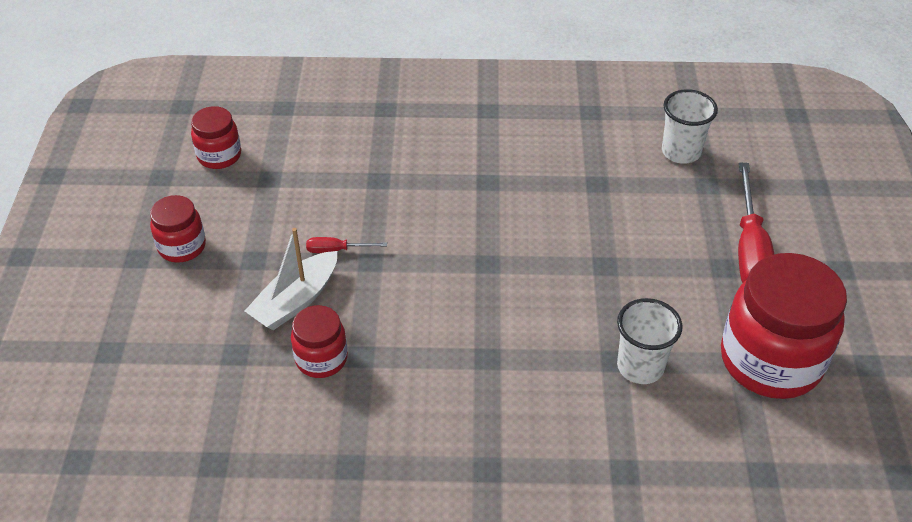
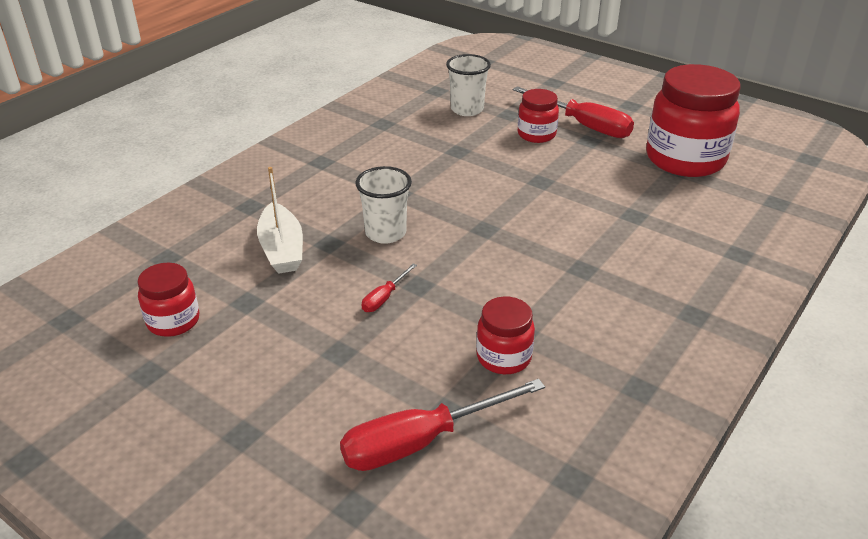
camera: 55 degrees left, 10 degrees down
(182, 247) = (266, 394): red jar -> red jar (536, 134)
(193, 355) = (421, 441): none -> red screwdriver
(296, 301) = (419, 345): white boat -> white boat (282, 249)
(640, 367) = (649, 207): white cup -> white cup (385, 233)

